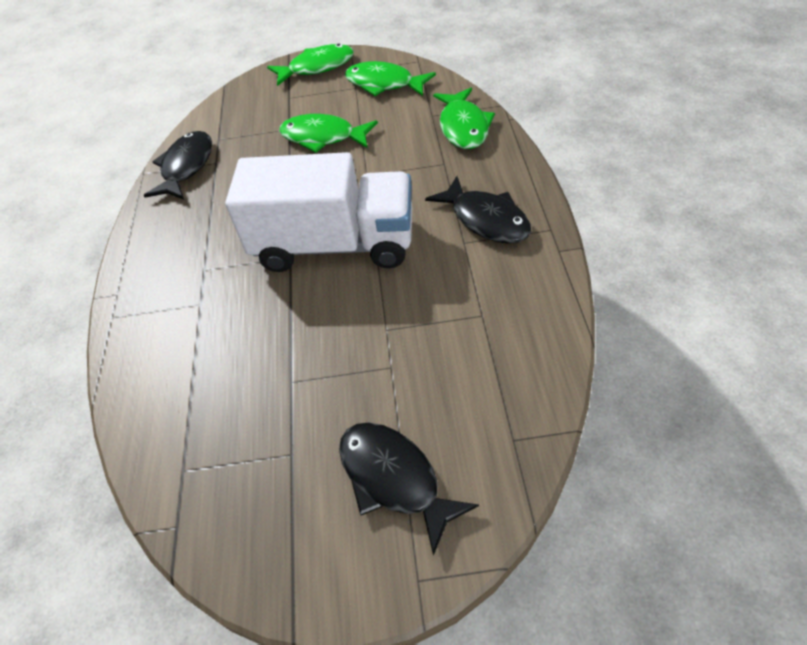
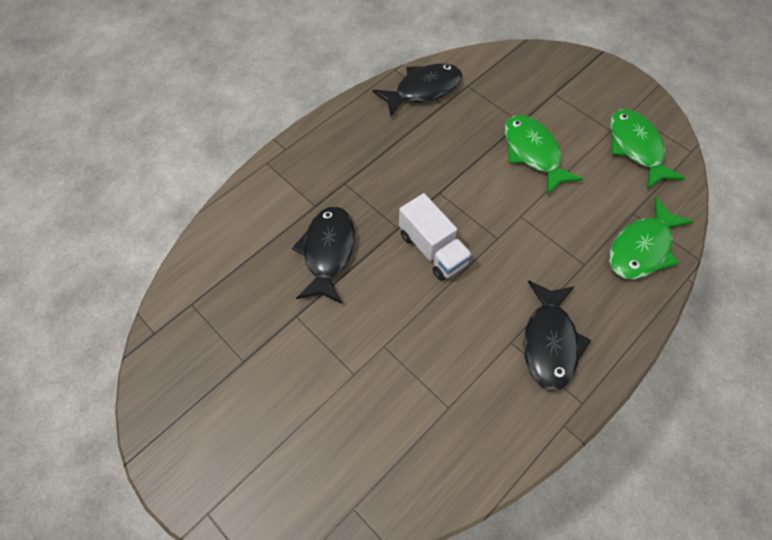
camera: 45 degrees right, 10 degrees up
(317, 67) = (607, 84): green fish -> none
(334, 245) = (432, 249): white truck -> white truck, size x0.52
(394, 479) = (268, 443): black fish -> black fish (328, 252)

